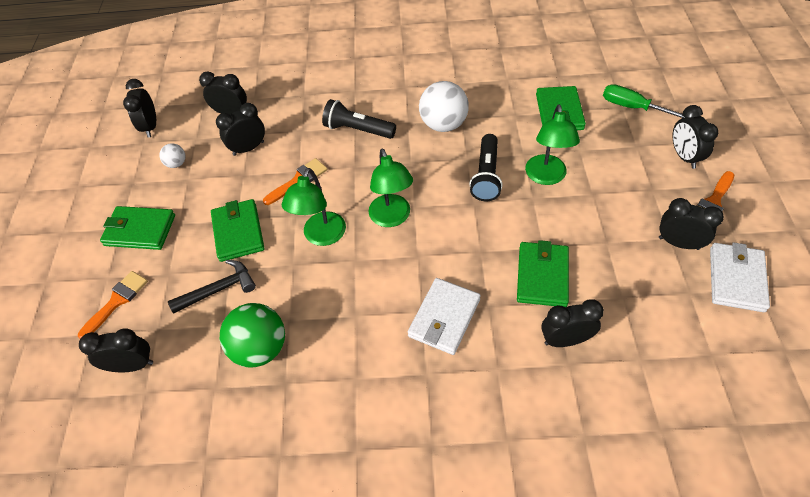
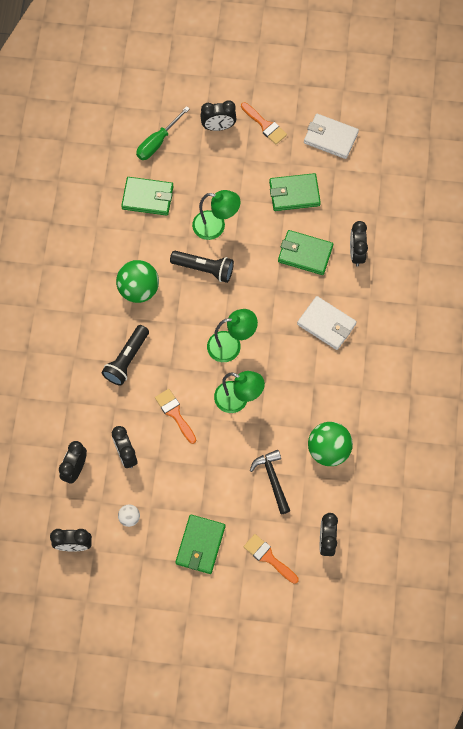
camera: 85 degrees left, 15 degrees up
(238, 232) = (220, 464): green wallet -> green wallet (294, 194)
(443, 124) = (139, 289): white ball -> green ball
(678, 243) = (295, 160): black clock -> none

